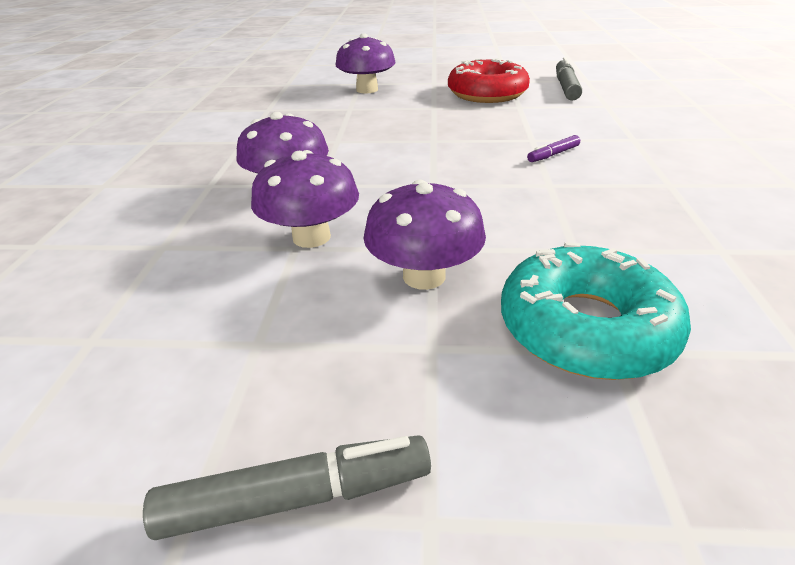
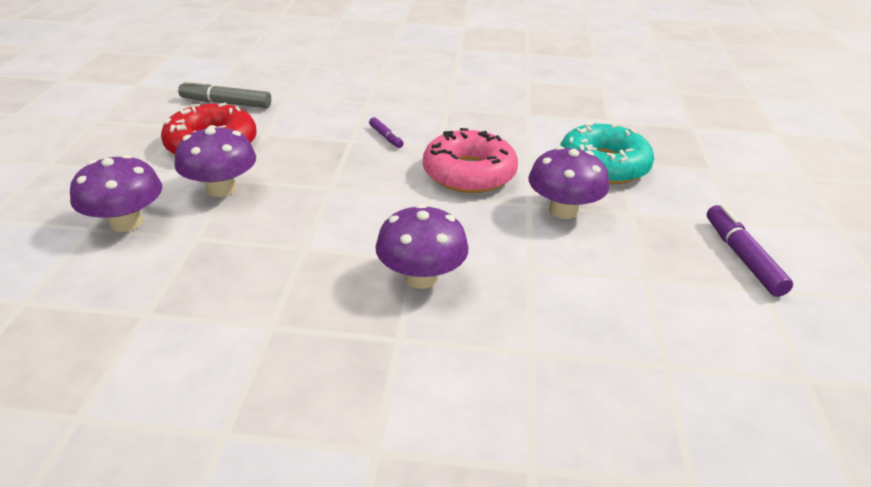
camera: 90 degrees left, 0 degrees up
(295, 497) = (742, 257): grey marker -> purple marker
(311, 237) = (513, 260): purple mushroom -> purple mushroom (221, 189)
(494, 205) = (469, 173): none -> pink donut

